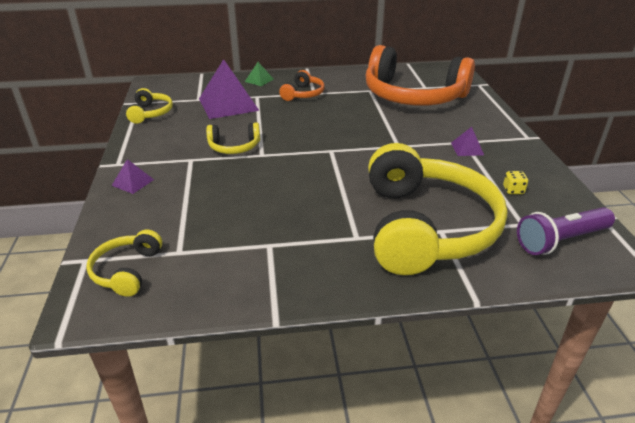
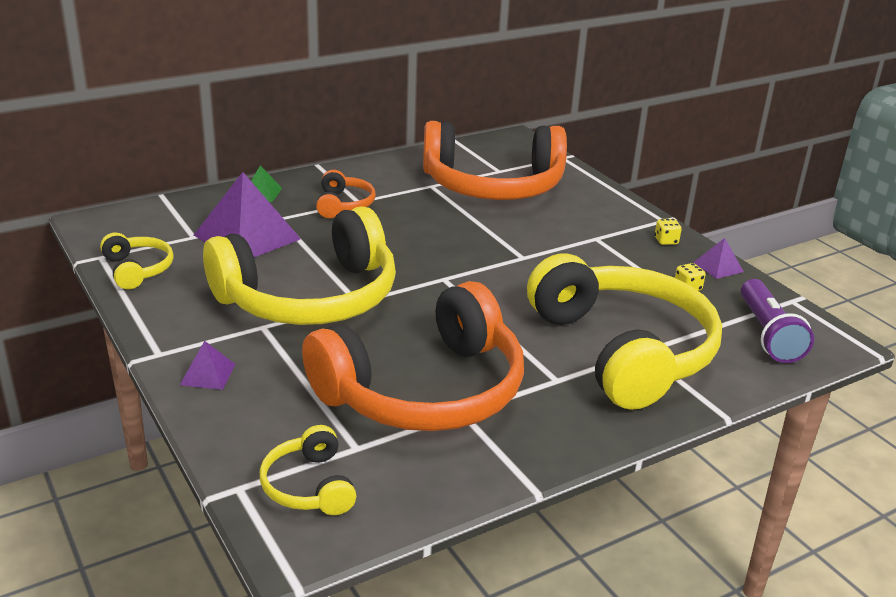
camera: 25 degrees left, 5 degrees down
(234, 147) = (310, 297): yellow headphones -> yellow headphones, size x2.30
(256, 223) = (424, 390): none -> orange headphones
(467, 148) = (605, 246): purple pyramid -> purple pyramid (718, 267)
(519, 153) = (666, 241): none -> yellow dice
(560, 240) = (768, 334): purple flashlight -> purple flashlight turned 45 degrees counterclockwise

